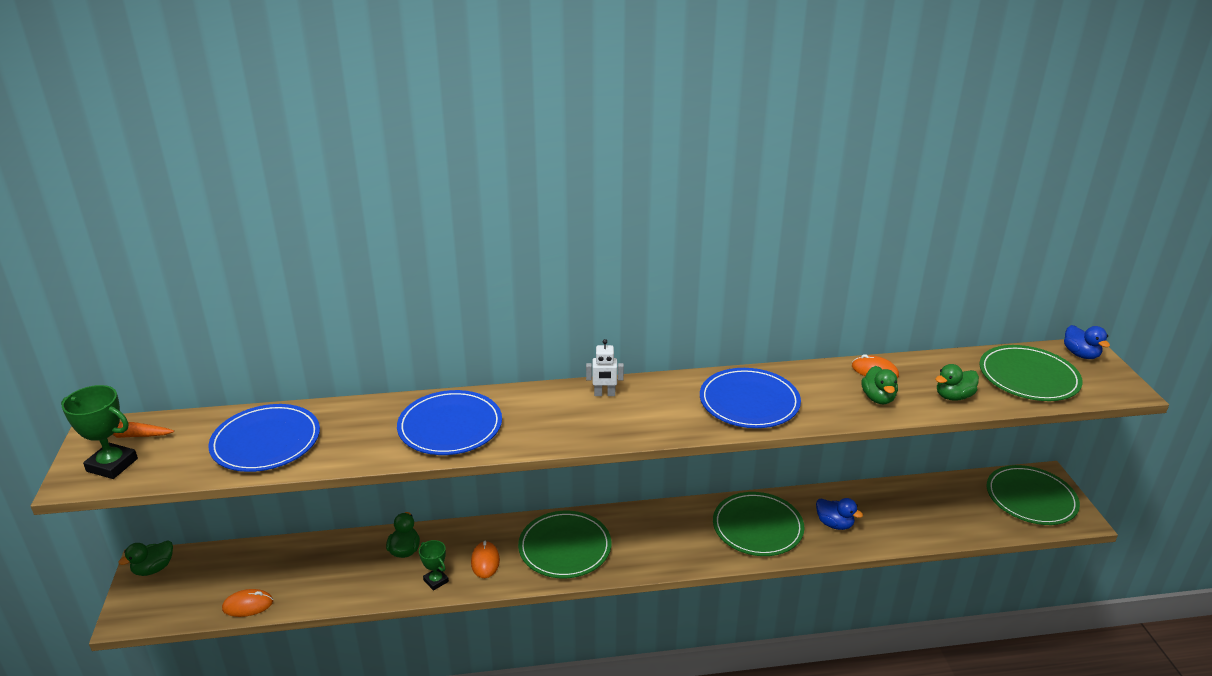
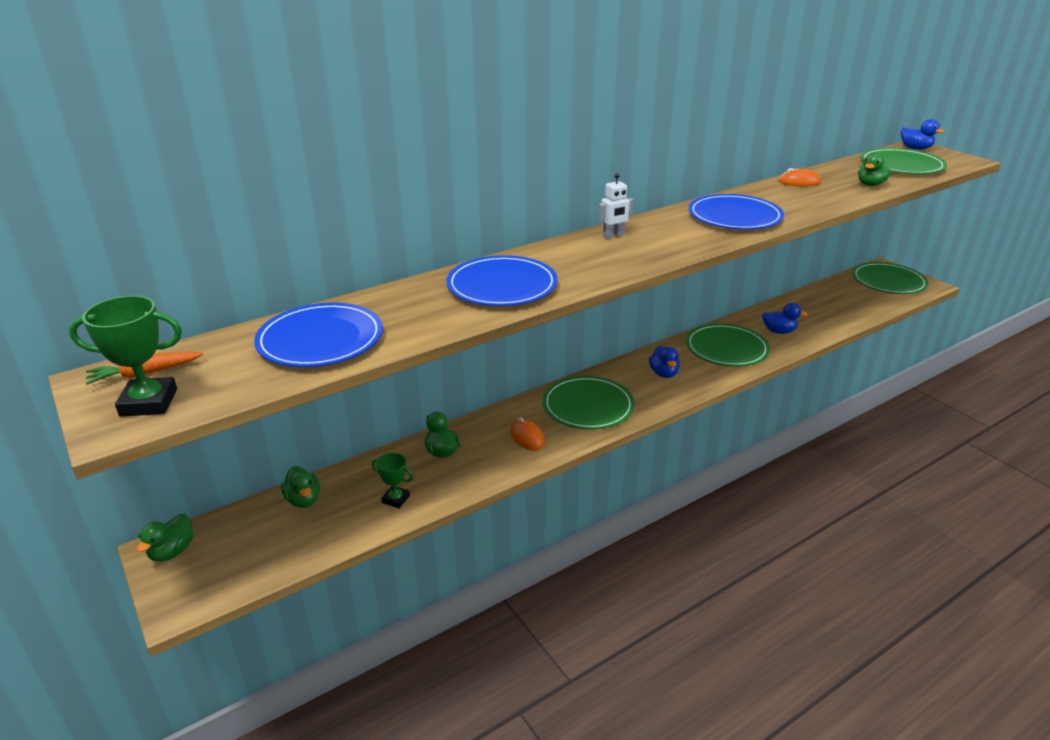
camera: 25 degrees left, 0 degrees up
(248, 605) = (316, 547): orange mouse -> none
(436, 581) = (495, 465): green trophy -> green trophy (396, 499)
(667, 535) = (664, 373): none -> blue duck
(878, 398) = (823, 195): green duck -> green duck (304, 500)

